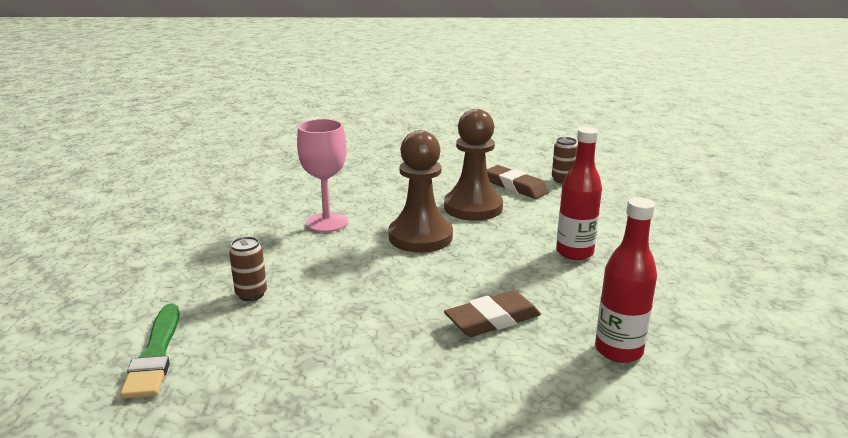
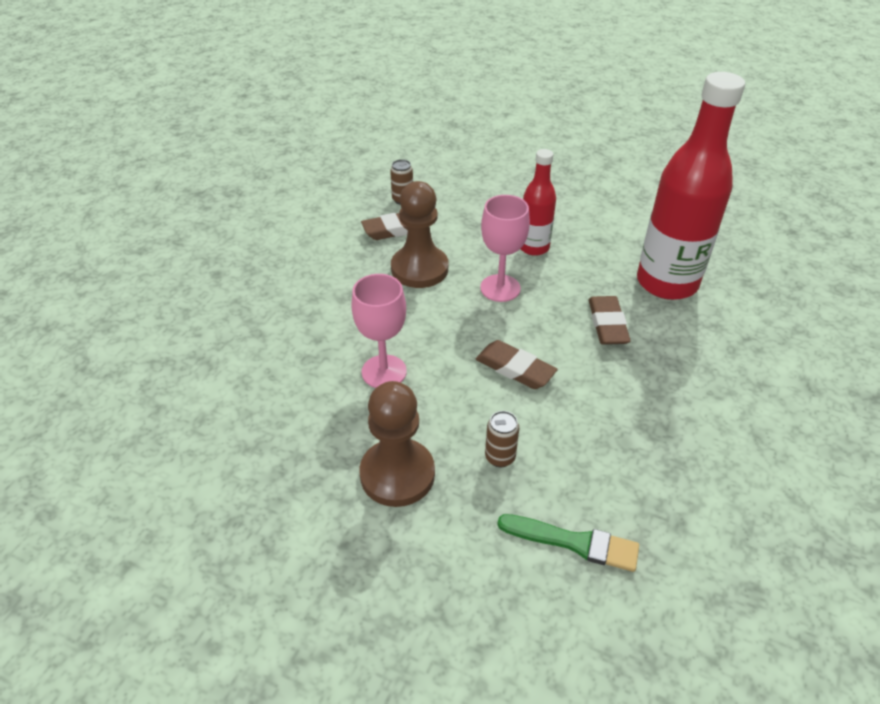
camera: 65 degrees left, 20 degrees up
(375, 279) = (515, 369): none -> brown eraser
(420, 237) = (455, 319): brown pawn -> brown pawn (397, 474)
(487, 248) = (500, 288): none -> pink goblet
(618, 350) = (667, 283): red bottle -> red bottle, size x1.89

